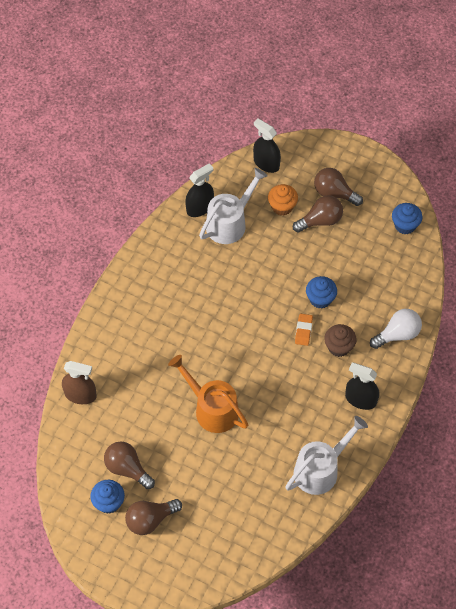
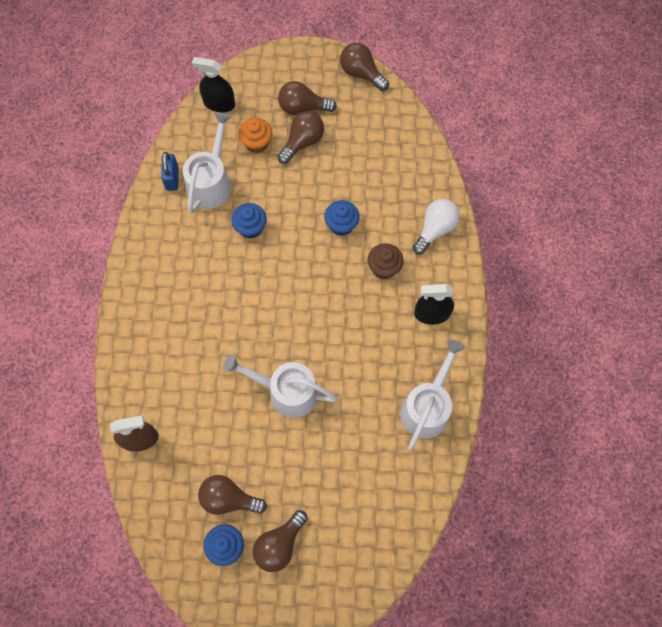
camera: 25 degrees left, 10 degrees up
(200, 207) = (172, 178): black spray bottle -> blue padlock
(212, 408) = (286, 391): orange watering can -> white watering can
(303, 331) = (340, 266): orange eraser -> none
(398, 184) = (361, 73): none -> brown light bulb
(405, 225) = (388, 112): blue cupcake -> blue cupcake (250, 227)

